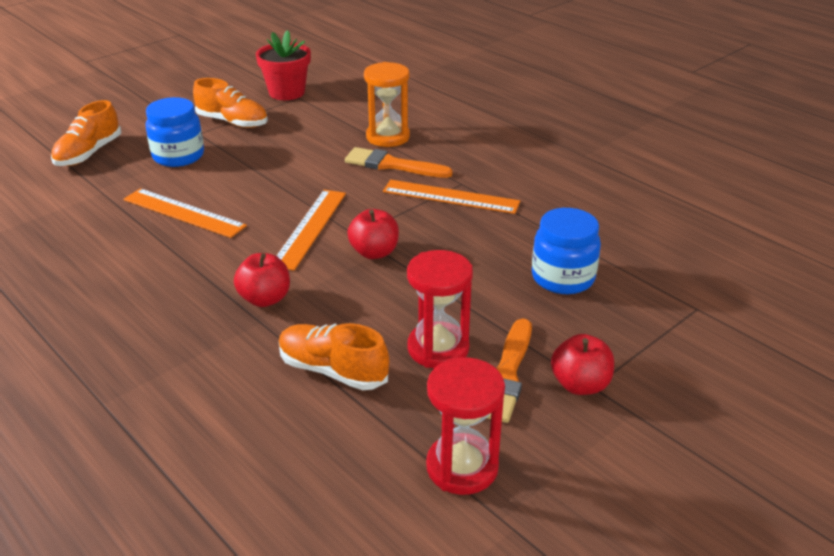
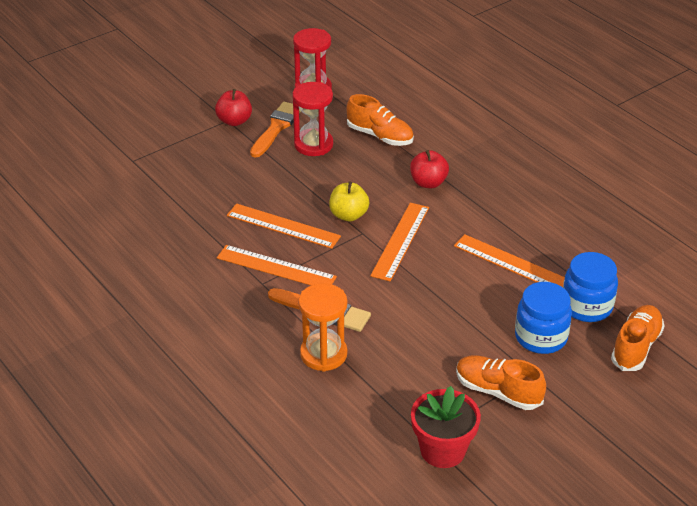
camera: 175 degrees left, 5 degrees up
(374, 252) = (348, 215): red apple -> yellow apple
(454, 236) = (283, 226): none -> orange ruler
(563, 278) = (213, 187): blue jar -> blue jar (586, 306)

